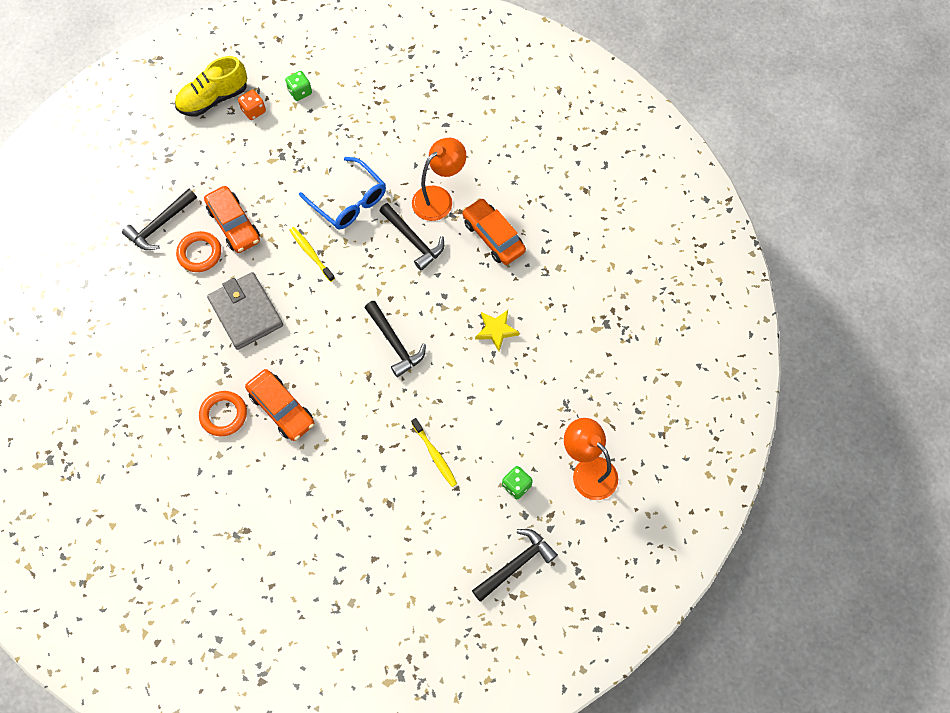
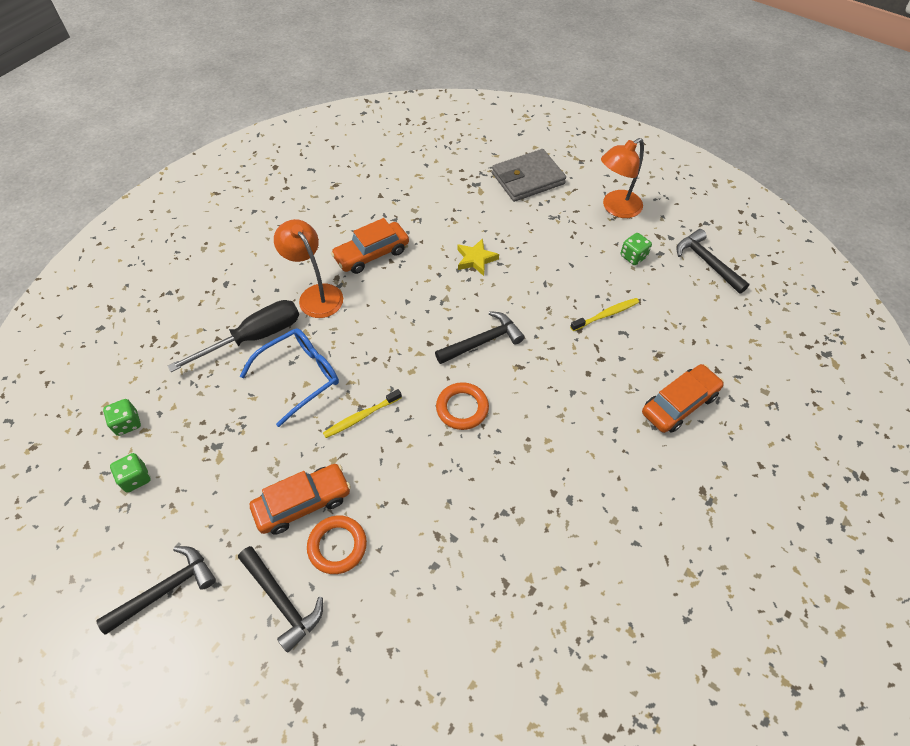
camera: 85 degrees left, 10 degrees down
(213, 99) = (97, 530): yellow shoe -> none
(223, 415) = (563, 515): orange ring -> orange ring (462, 408)
(246, 313) = (430, 489): grey wallet -> grey wallet (528, 179)
(254, 111) = (136, 478): orange dice -> green dice
(281, 408) = (556, 451): orange car -> orange car (679, 404)
(387, 159) = (254, 337): none -> black screwdriver
(413, 240) = (363, 319): black hammer -> black hammer (166, 589)

